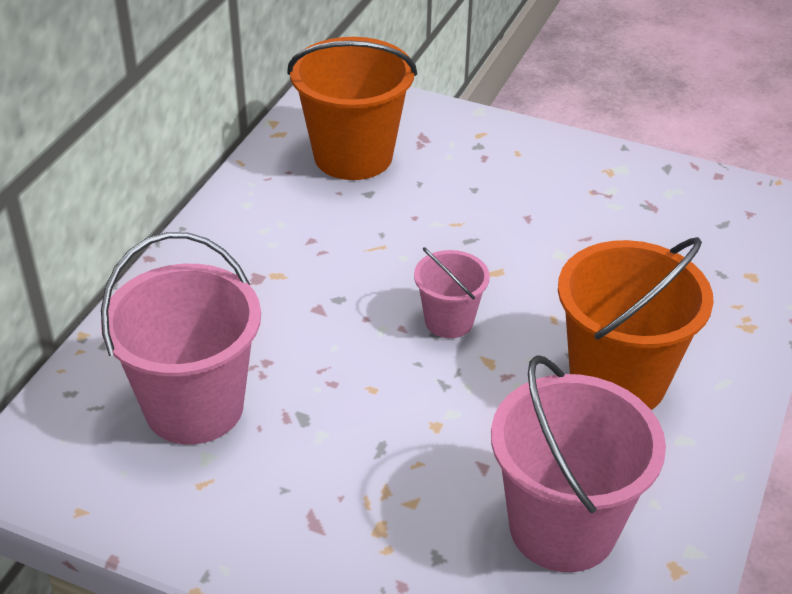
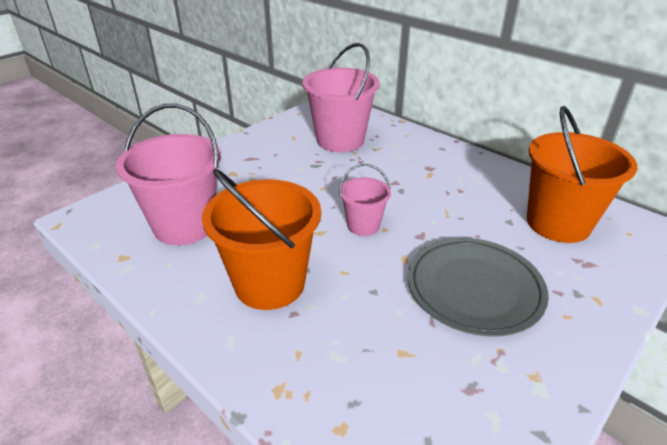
camera: 110 degrees right, 5 degrees down
(516, 213) = (474, 289): none -> grey plate

